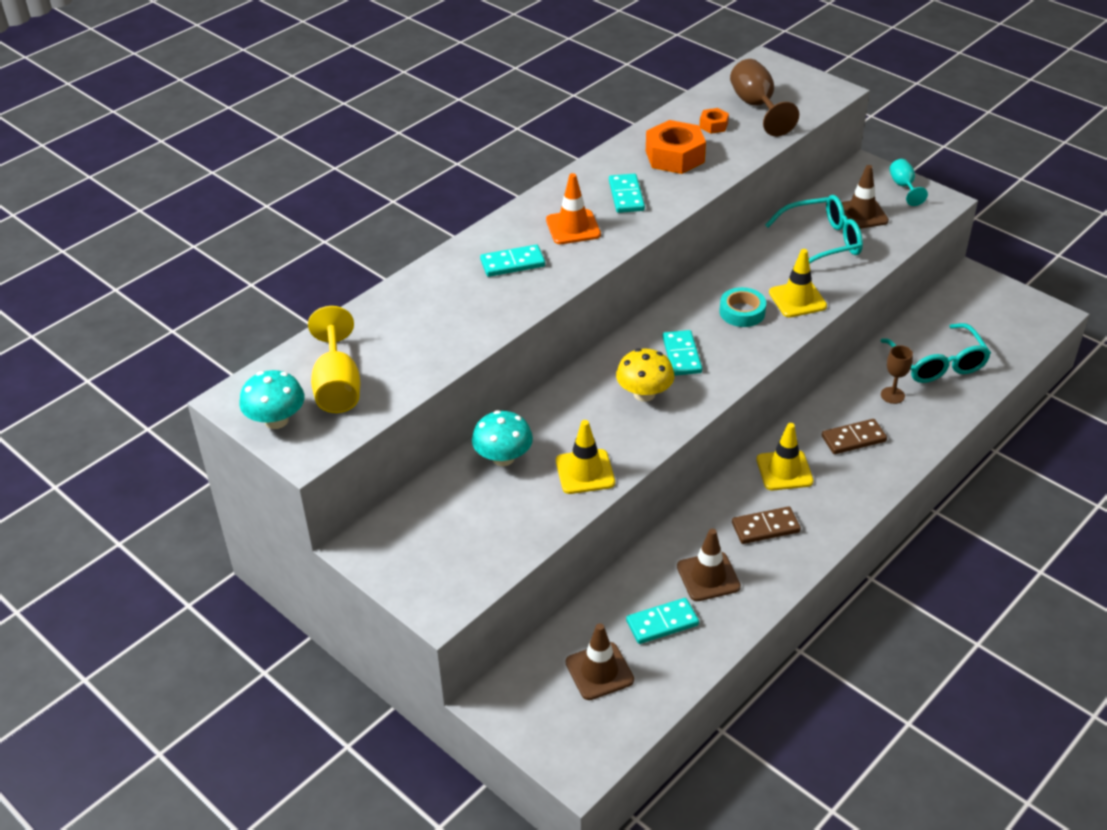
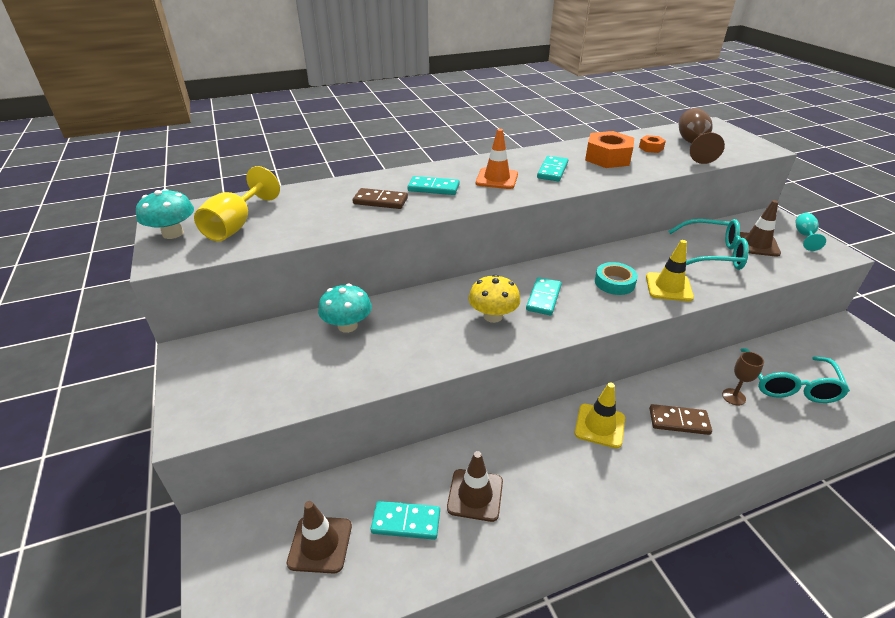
camera: 25 degrees right, 5 degrees down
(585, 472) = (399, 359): yellow traffic cone -> none
(765, 527) = (554, 470): brown domino -> brown domino (380, 201)

